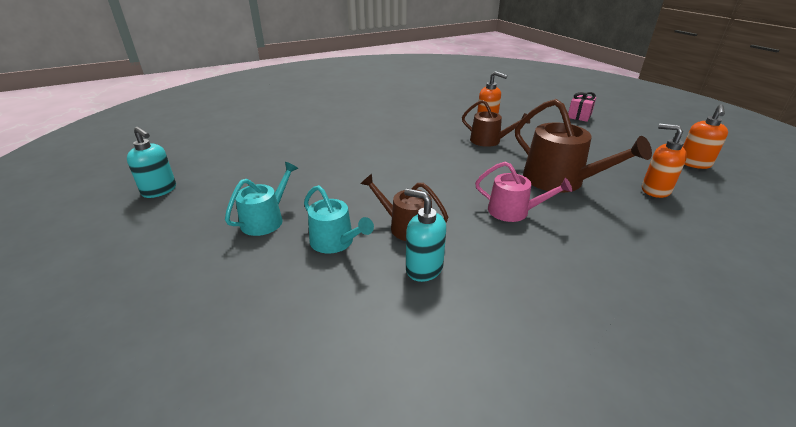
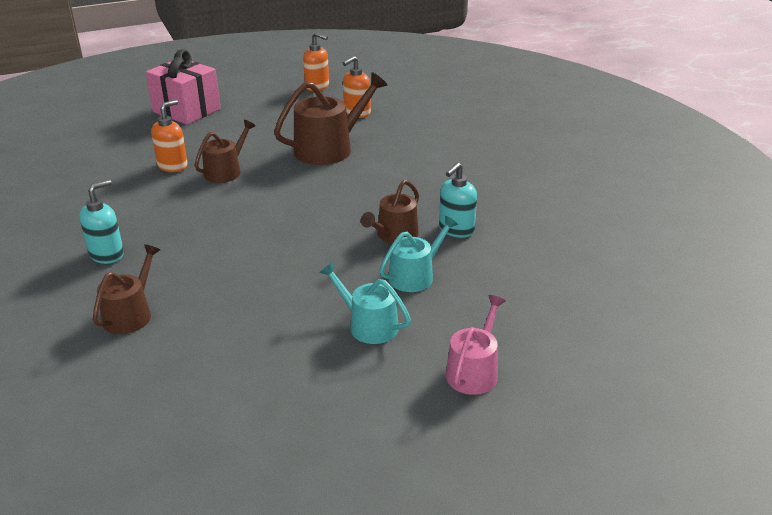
camera: 85 degrees left, 0 degrees up
(159, 190) = (272, 439): turquoise soap dispenser -> turquoise soap dispenser (107, 254)
(303, 135) = (131, 314): none -> brown watering can
(513, 211) = (378, 179): pink watering can -> pink watering can (474, 371)
(579, 116) = (186, 110): pink gift -> pink gift, size x1.97

